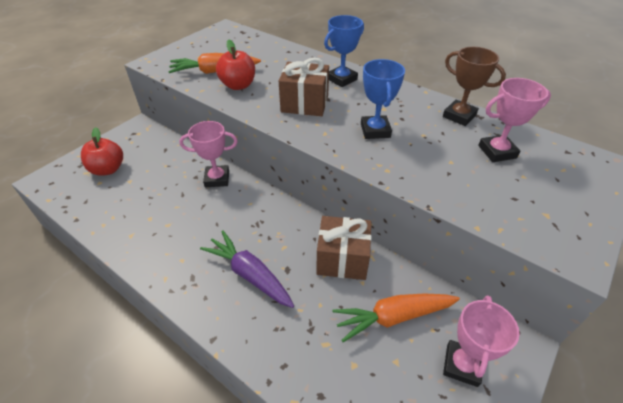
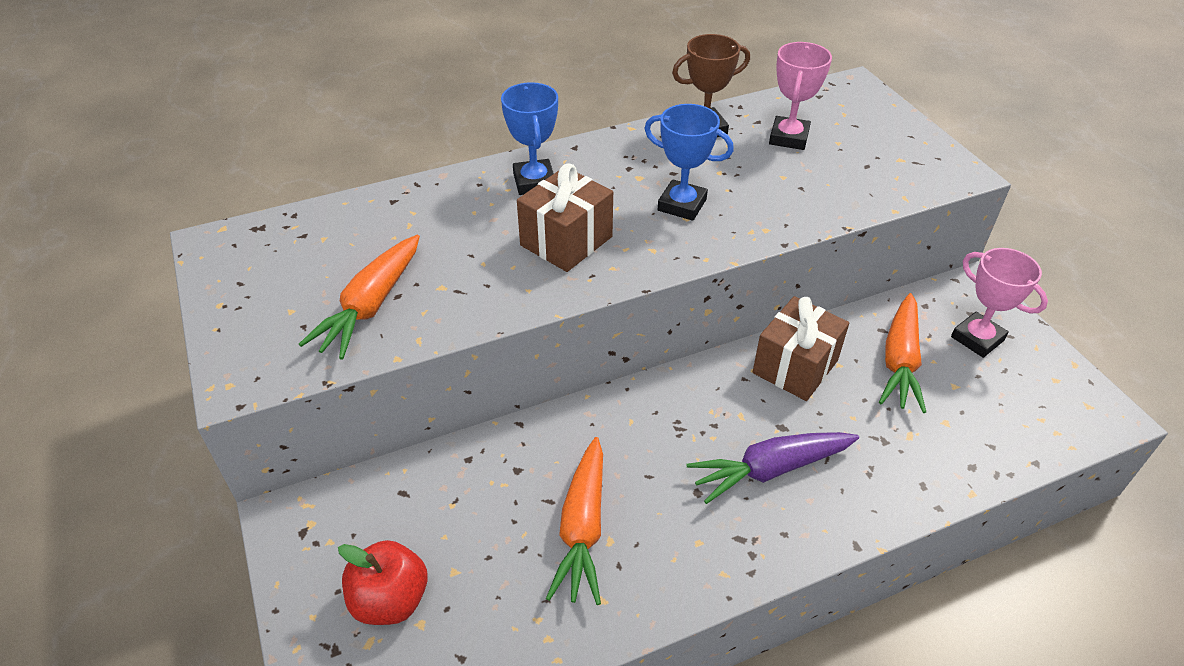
camera: 60 degrees left, 0 degrees up
(170, 212) = (582, 528): none -> orange carrot
(217, 179) = (545, 442): pink trophy -> none
(238, 85) = (447, 292): red apple -> none

